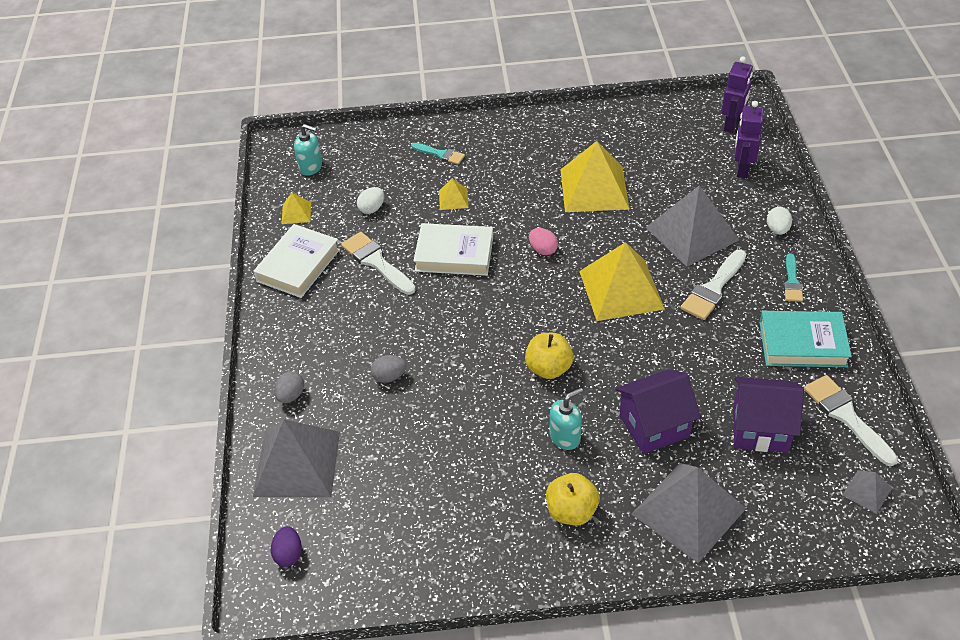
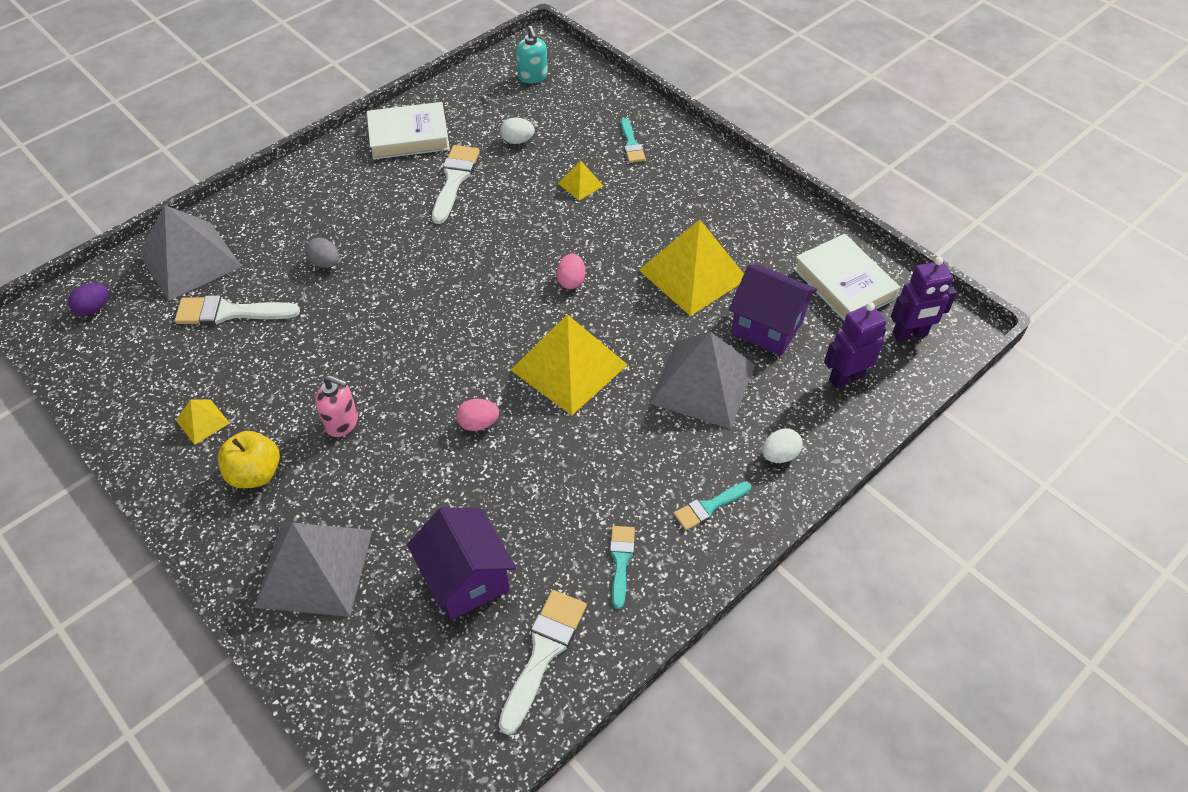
camera: 50 degrees right, 5 degrees up
(291, 395) = (260, 215): grey egg -> none
(296, 213) = (469, 100): yellow pyramid -> yellow pyramid (202, 421)
(454, 254) = (509, 224): white book -> white book (844, 284)
(548, 368) = (419, 366): yellow apple -> none
(565, 437) = (342, 422): turquoise soap dispenser -> pink soap dispenser
(631, 360) = (478, 423): none -> pink egg
(654, 426) = (405, 485): purple house -> purple house (767, 327)
(713, 288) = (636, 441): white brush -> white brush (229, 312)
(802, 344) = (621, 561): turquoise book -> turquoise brush
(867, 491) = (447, 722): grey pyramid -> none

